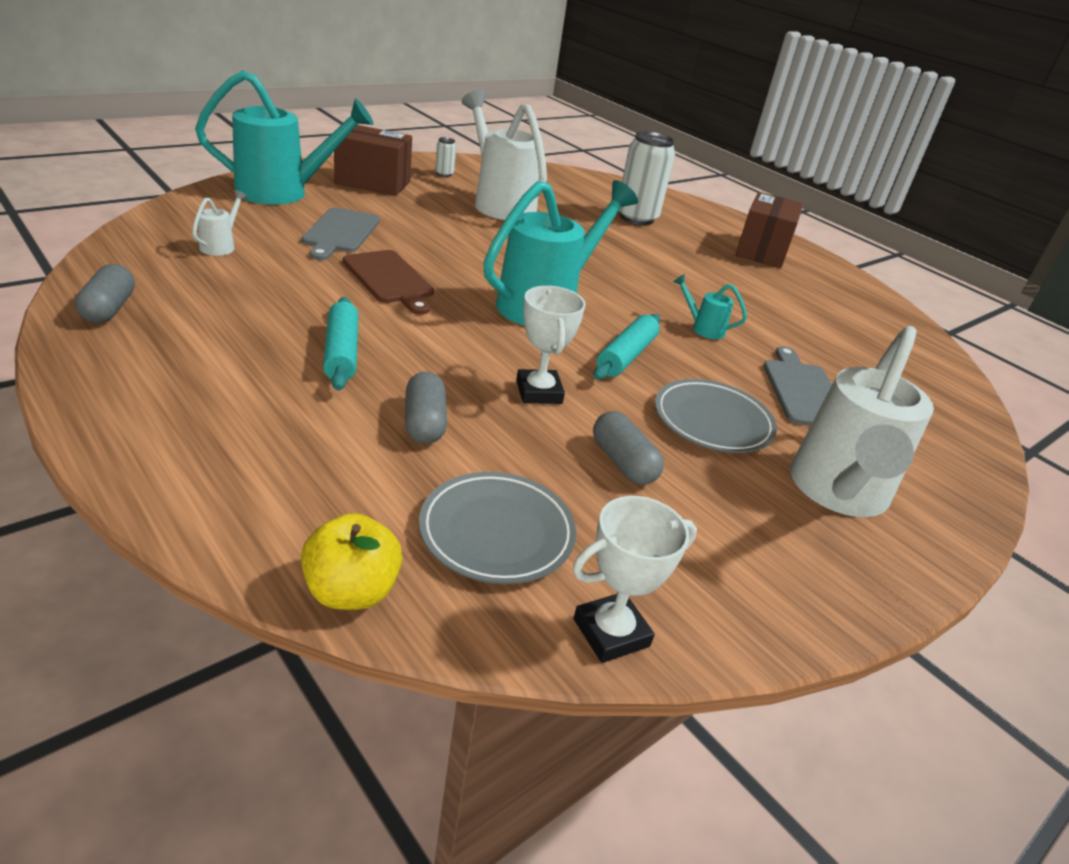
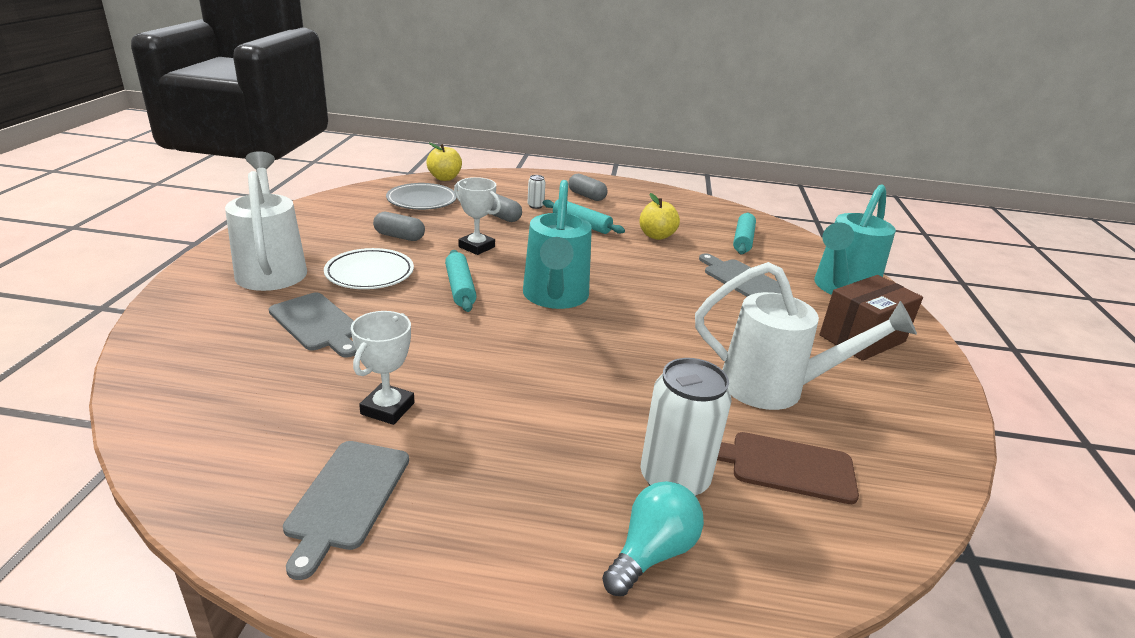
camera: 140 degrees right, 5 degrees down
(109, 309) = (682, 201): grey capsule -> grey capsule (586, 196)
(221, 246) = (743, 240): white watering can -> turquoise rolling pin
(295, 295) = (656, 236): none -> yellow apple
(389, 279) = (650, 265): brown cutting board -> brown cutting board (785, 466)
(444, 174) = (889, 397): white can -> white can (535, 206)
(611, 632) = (353, 195): white trophy -> white trophy (387, 408)
(684, 215) = (652, 553): none -> turquoise light bulb
(703, 328) = (433, 341): turquoise watering can -> none
(712, 421) = (370, 273): grey plate -> white plate
(762, 251) = (477, 535): brown box -> none
(824, 288) = (346, 498): none -> grey cutting board

